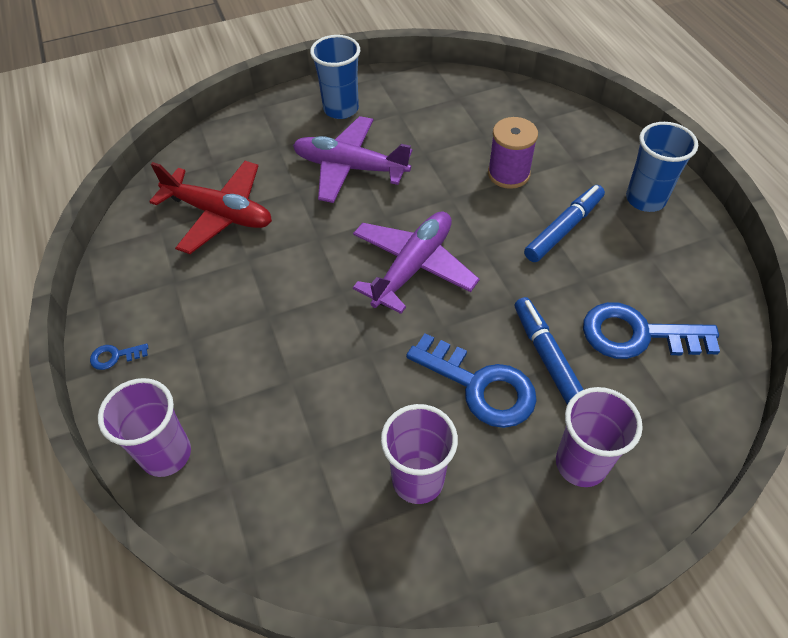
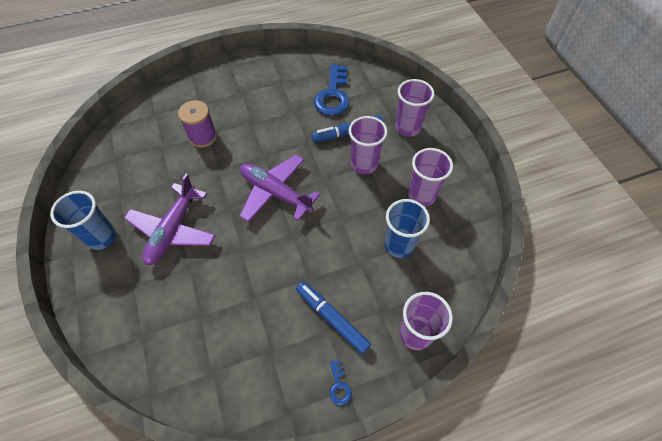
camera: 90 degrees left, 5 degrees up
(219, 214) = (203, 324): red plane -> none
(480, 386) = (364, 164): blue key -> purple cup
(563, 228) = (255, 115): blue marker -> blue marker (332, 319)
(645, 199) = (238, 76): blue cup -> blue cup (399, 245)

